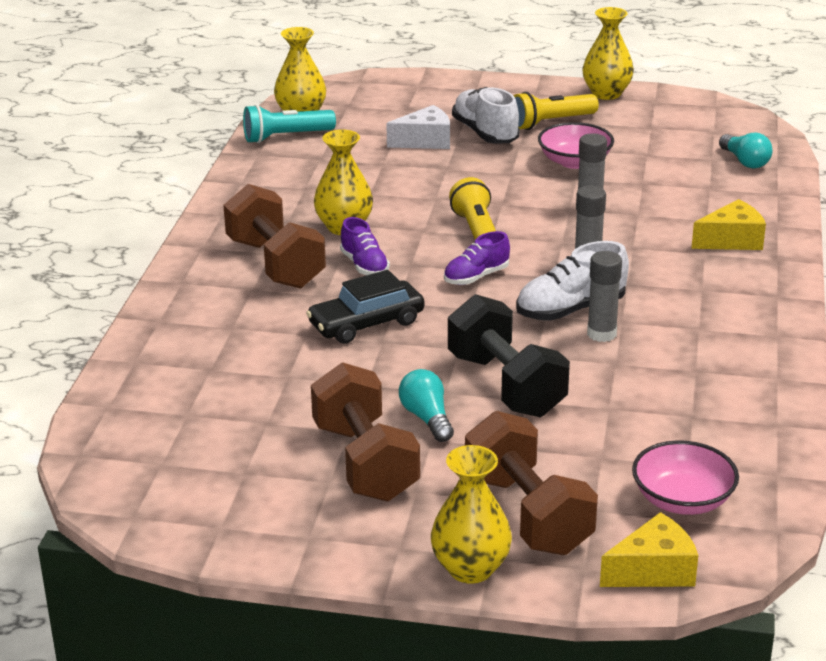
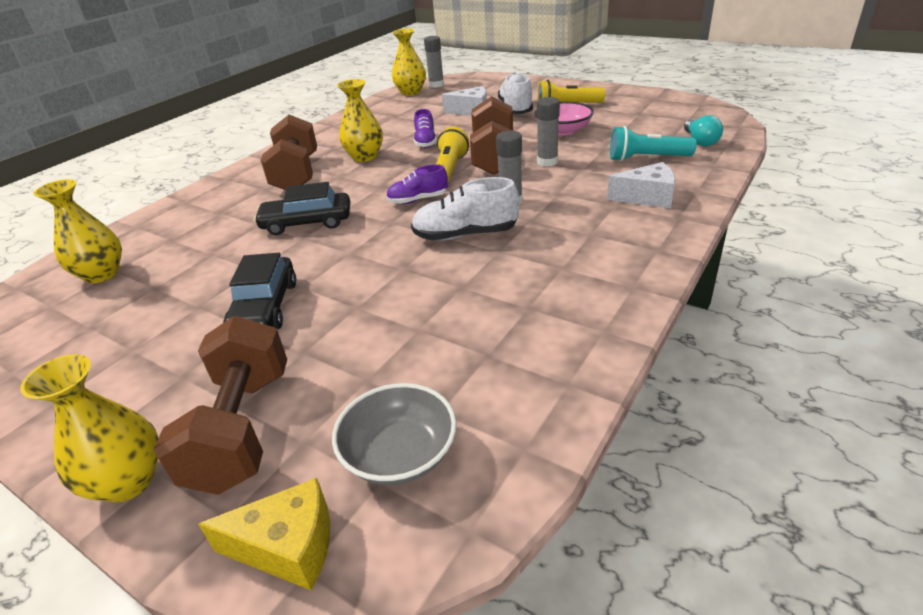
camera: 25 degrees right, 5 degrees up
(286, 137) = (388, 103): turquoise flashlight -> turquoise flashlight (646, 158)
(364, 265) = (350, 182): purple shoe -> purple shoe (425, 142)
(365, 462) = (177, 338): brown dumbbell -> brown dumbbell (493, 157)
(427, 418) = (265, 307): turquoise light bulb -> black car
(506, 385) = (354, 290): black dumbbell -> none
(601, 334) = (473, 259): grey glue stick -> grey glue stick (436, 85)
(606, 93) = (622, 92): yellow vase -> yellow vase (102, 274)
(682, 500) = (400, 454): pink bowl -> grey bowl
(732, 240) = (647, 197): yellow cheese -> white cheese

